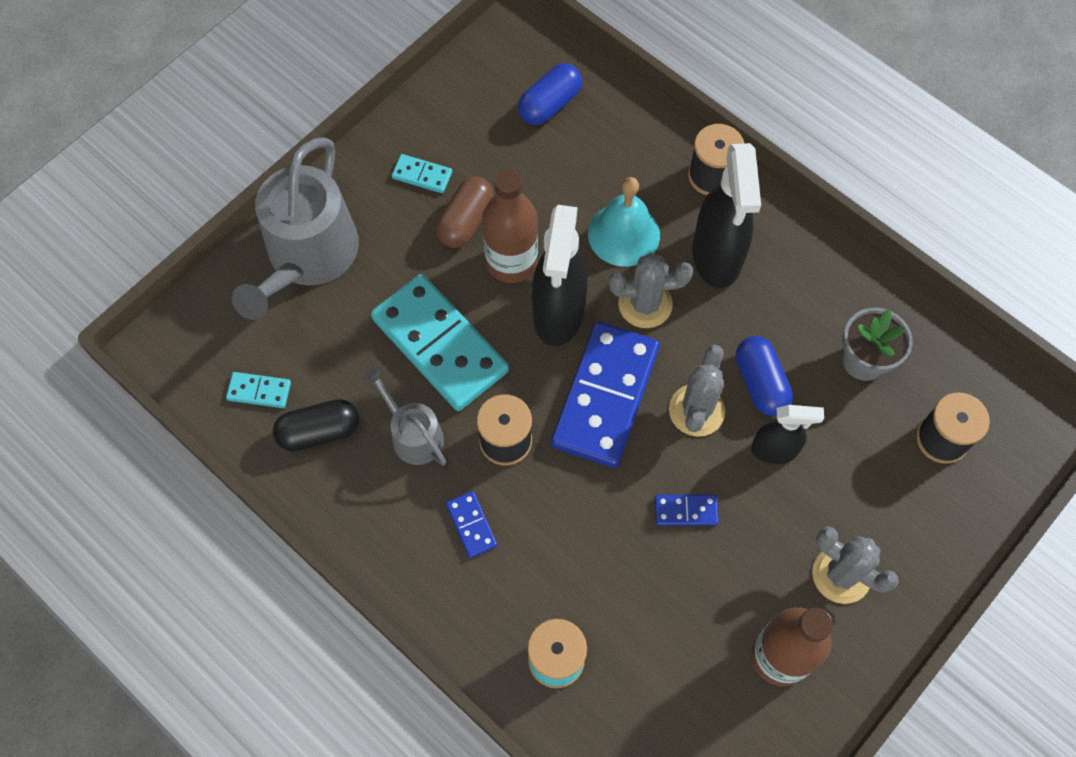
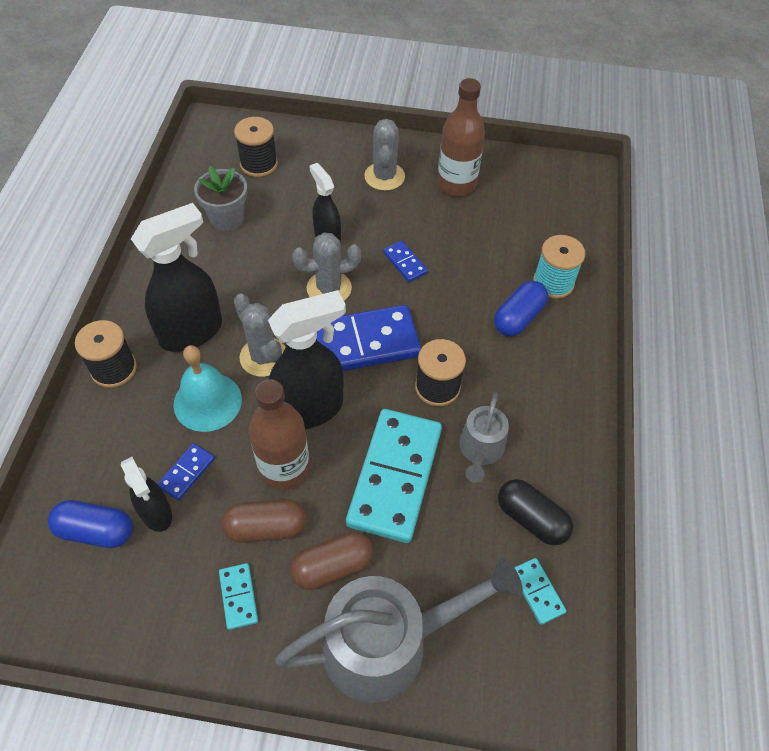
camera: 125 degrees left, 10 degrees down
(397, 251) = (332, 566): none -> brown capsule
(471, 525) = (513, 373): blue domino -> blue domino (186, 472)
(535, 150) = (156, 513): none -> black spray bottle
(760, 383) = (282, 264): blue capsule -> blue capsule (518, 318)

